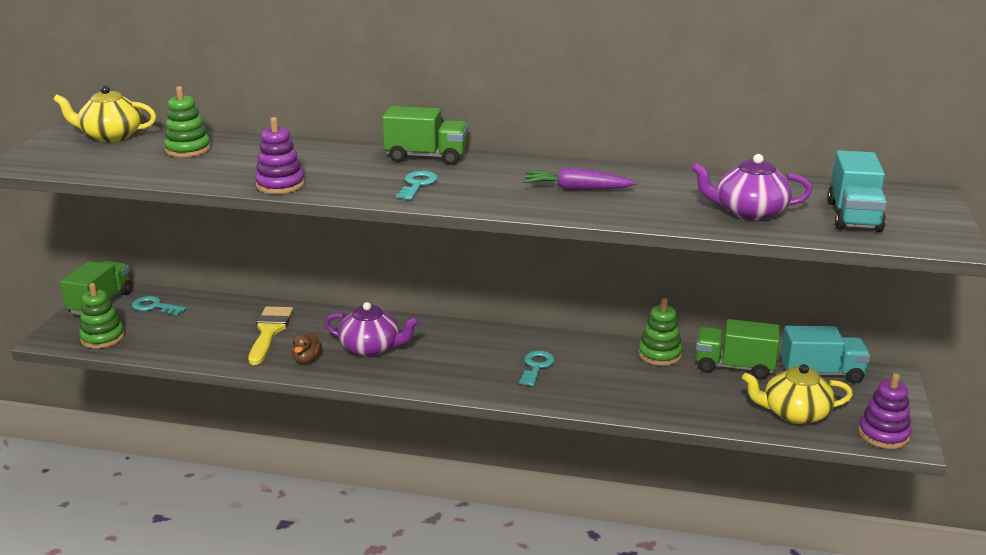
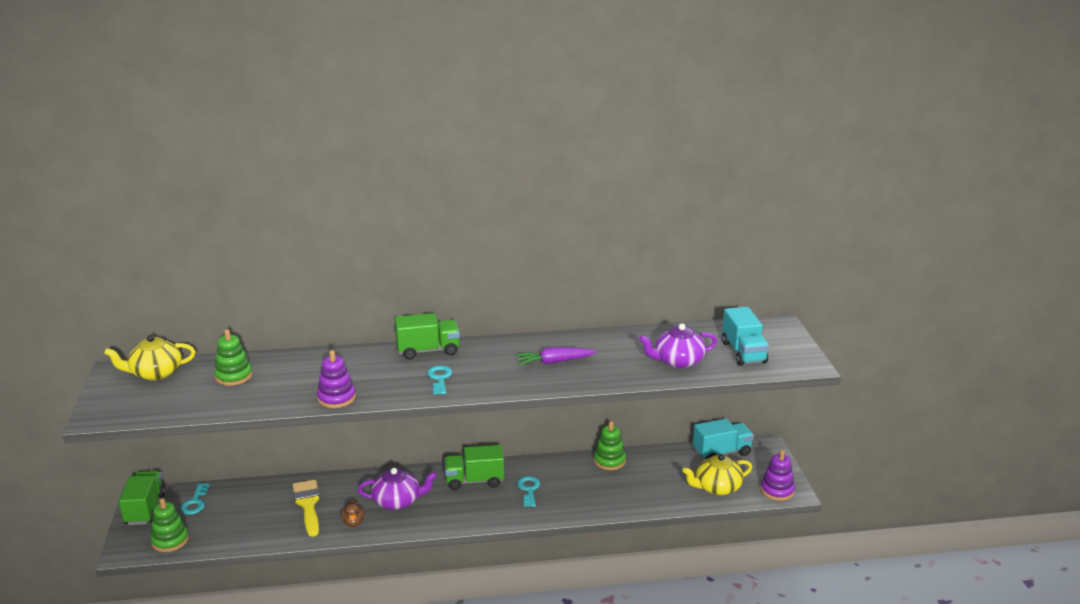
camera: 20 degrees left, 0 degrees up
(154, 306) = (195, 502): turquoise key -> turquoise key turned 90 degrees counterclockwise
(734, 367) = (663, 460): green truck -> green truck (474, 481)

